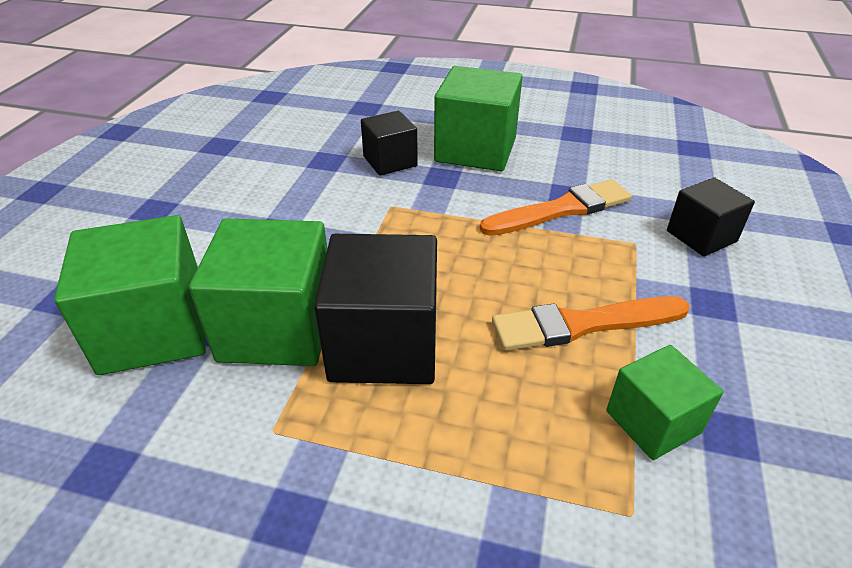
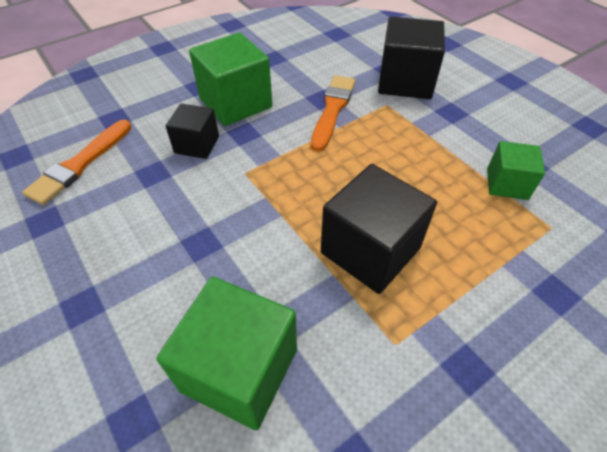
camera: 50 degrees left, 10 degrees up
(277, 328) = (307, 295): green cube -> none
(582, 324) = (427, 163): orange brush -> orange brush (80, 164)
(701, 236) = (405, 82): black cube -> black cube, size x1.71

